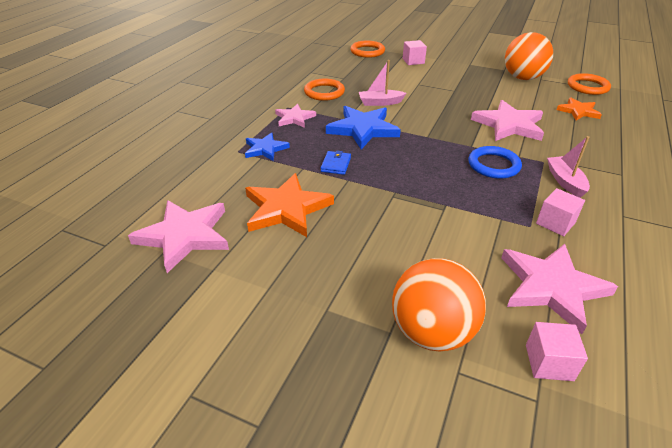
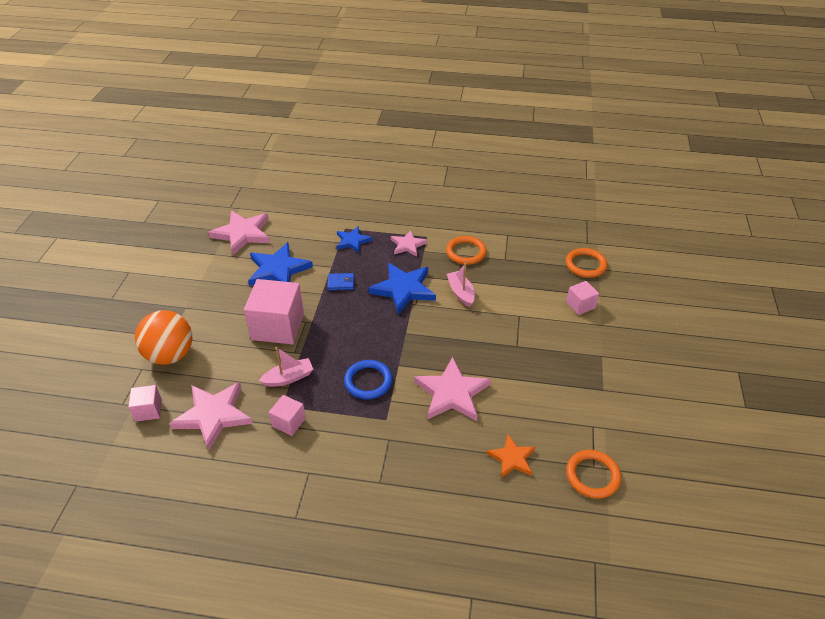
camera: 75 degrees right, 5 degrees up
(286, 209) = (278, 270): orange star -> blue star
(396, 218) = (278, 326): none -> pink cube
(522, 78) = (585, 407): orange ball -> none
(565, 181) = (354, 433): pink boat -> pink boat (288, 378)

